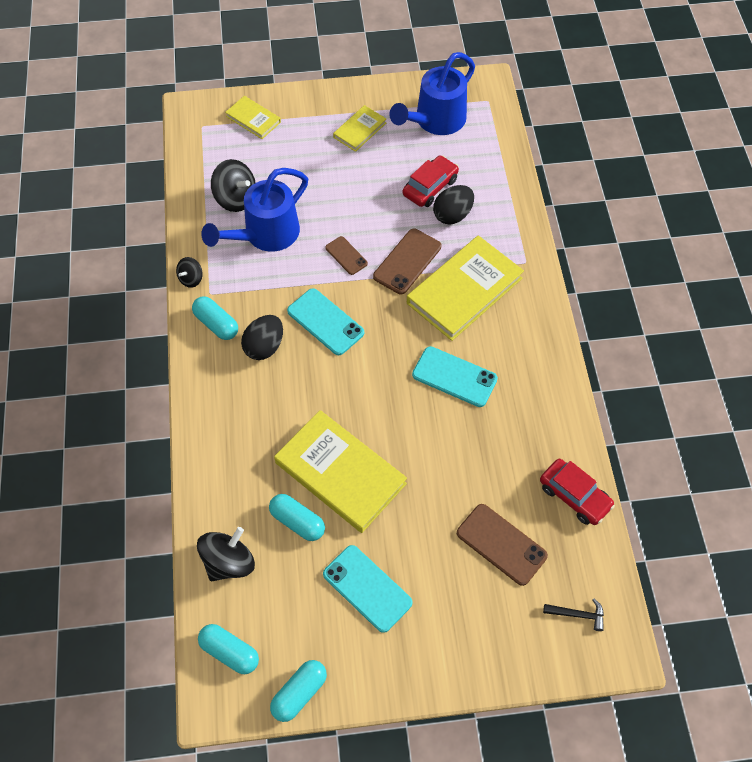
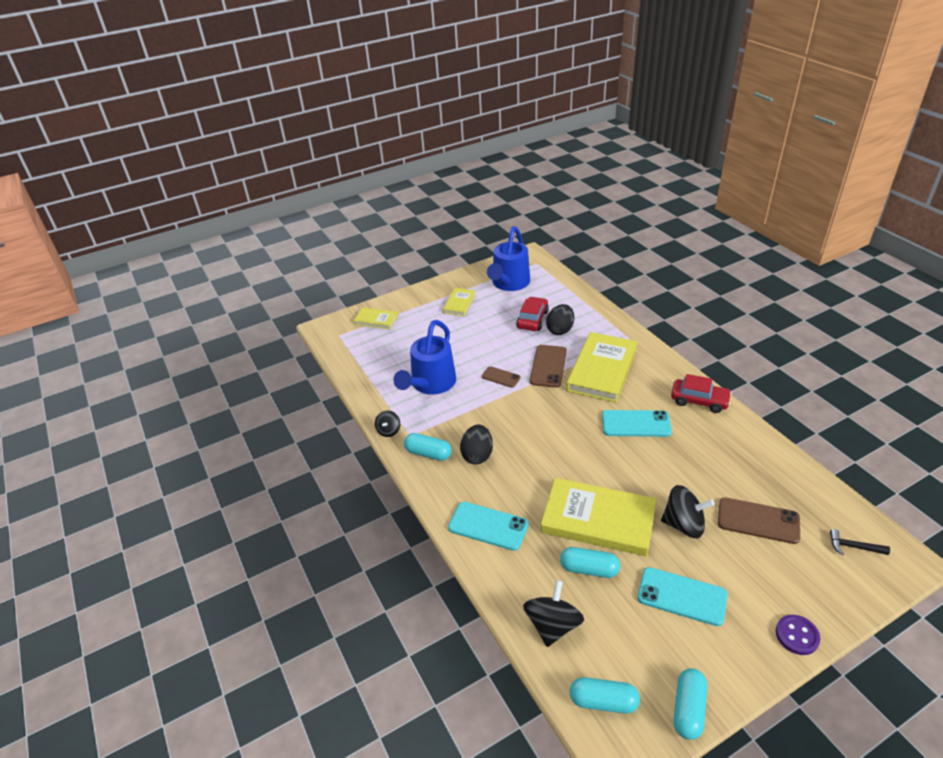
camera: 20 degrees left, 20 degrees down
(236, 198) = (393, 369): black spinning top -> black spinning top (684, 524)
(325, 322) = (514, 423): turquoise phone -> turquoise phone (488, 526)
(448, 674) = (797, 635): none -> purple button
(574, 496) = (782, 467): red car -> red car (699, 400)
(577, 614) = (853, 547): black hammer -> black hammer turned 150 degrees counterclockwise

